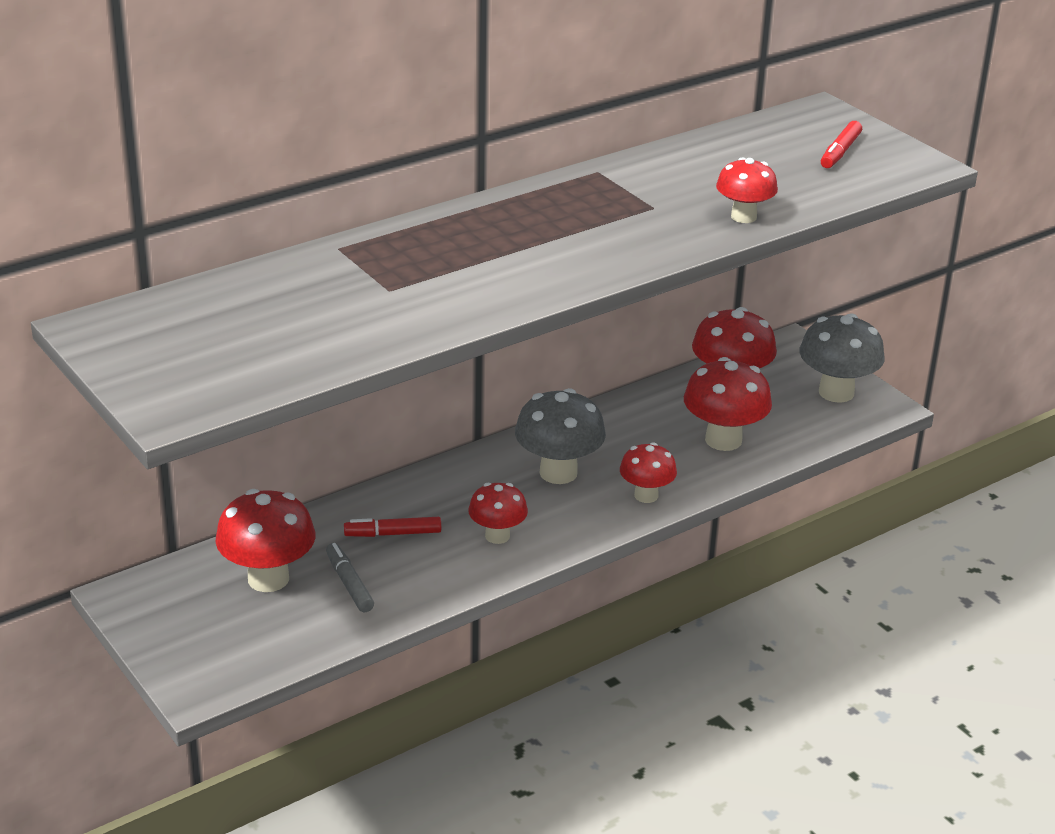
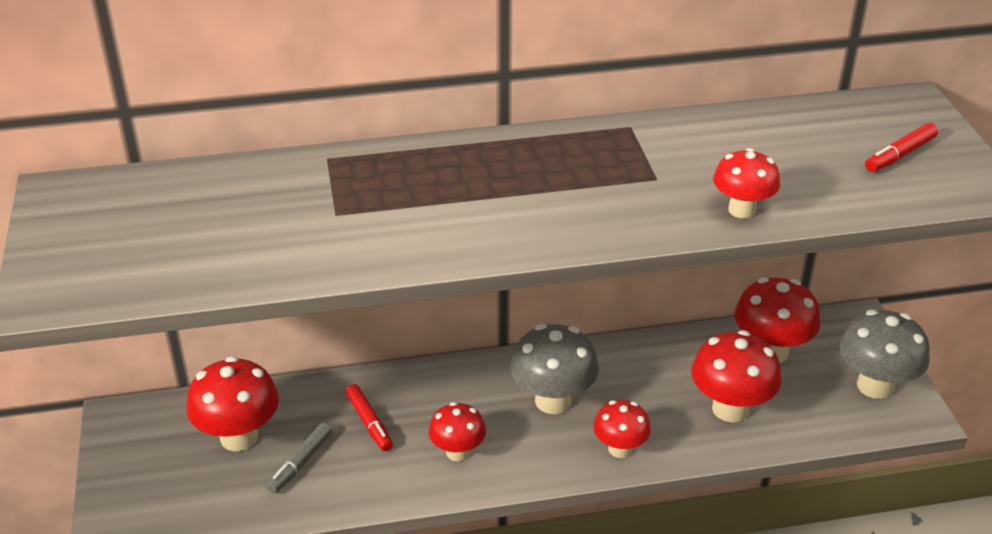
camera: 25 degrees right, 5 degrees up
(349, 584) = (300, 463): grey marker -> grey marker turned 150 degrees counterclockwise
(393, 534) = (369, 422): red marker -> red marker turned 135 degrees counterclockwise

